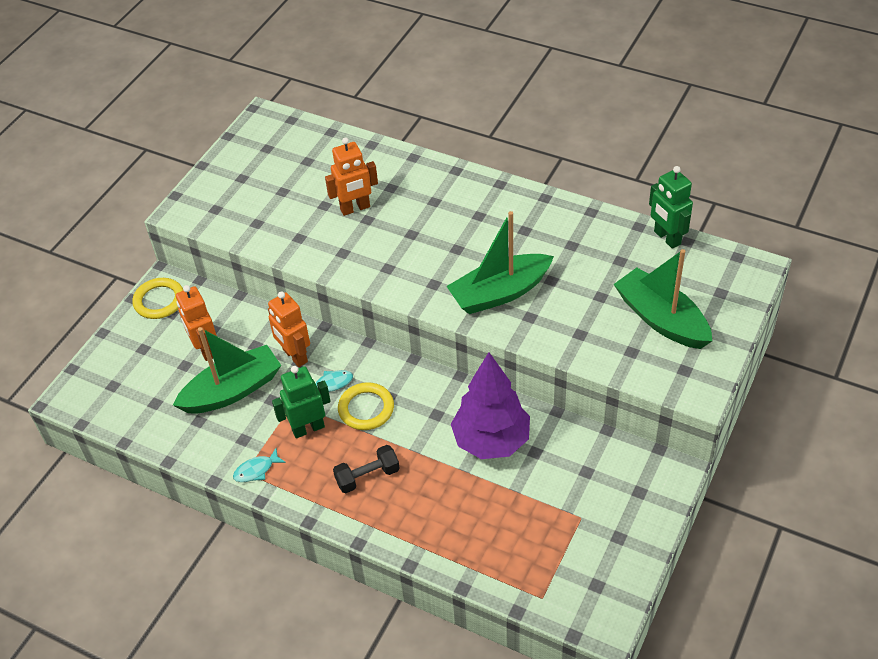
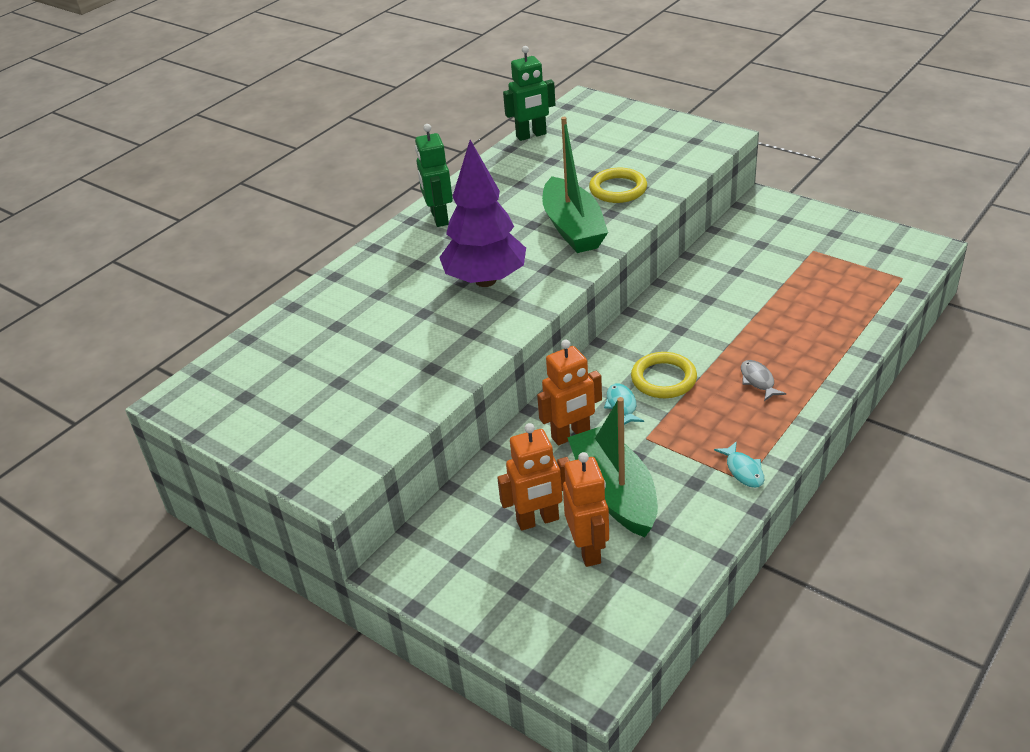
camera: 80 degrees left, 10 degrees down
(159, 301) = (431, 573): yellow ring -> yellow ring (618, 189)
(308, 428) = (685, 425): green robot -> green robot (439, 218)
(355, 208) = (401, 321): orange robot -> orange robot (588, 550)
(367, 476) = (758, 381): black dumbbell -> grey fish
(491, 441) = (719, 295): purple tree -> purple tree (486, 280)
(661, 319) = (632, 146): green boat -> none

